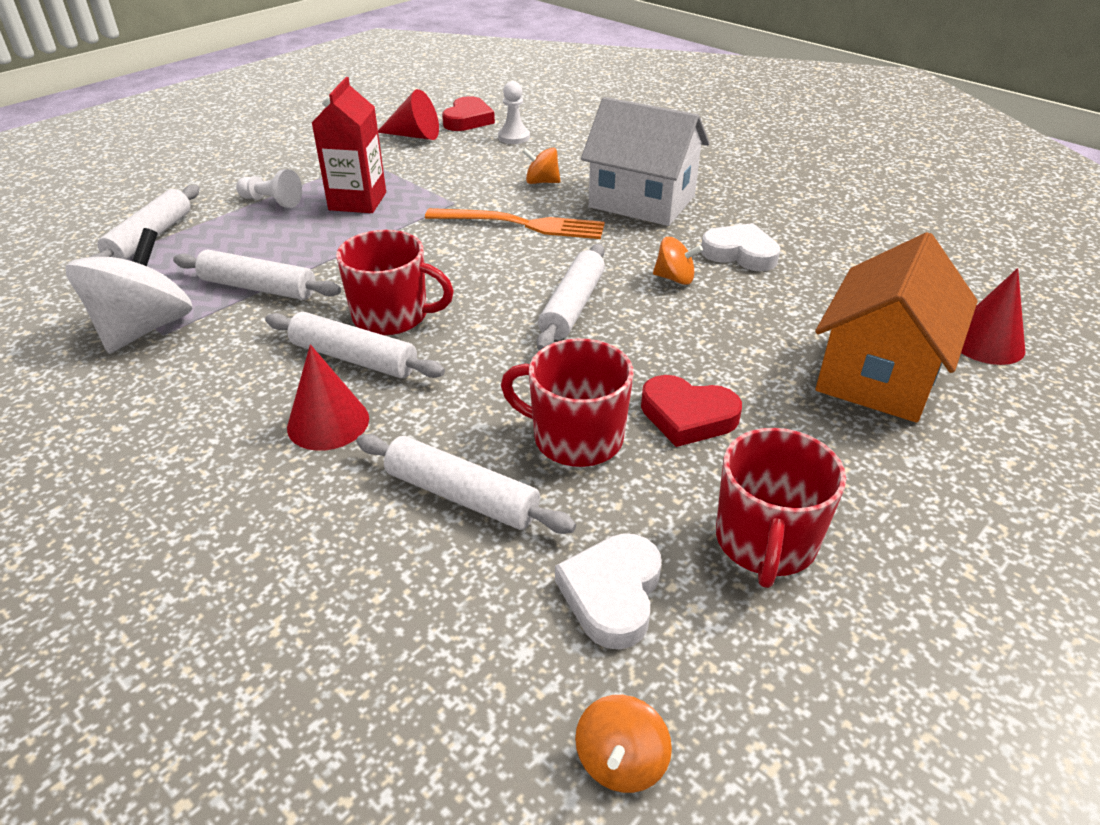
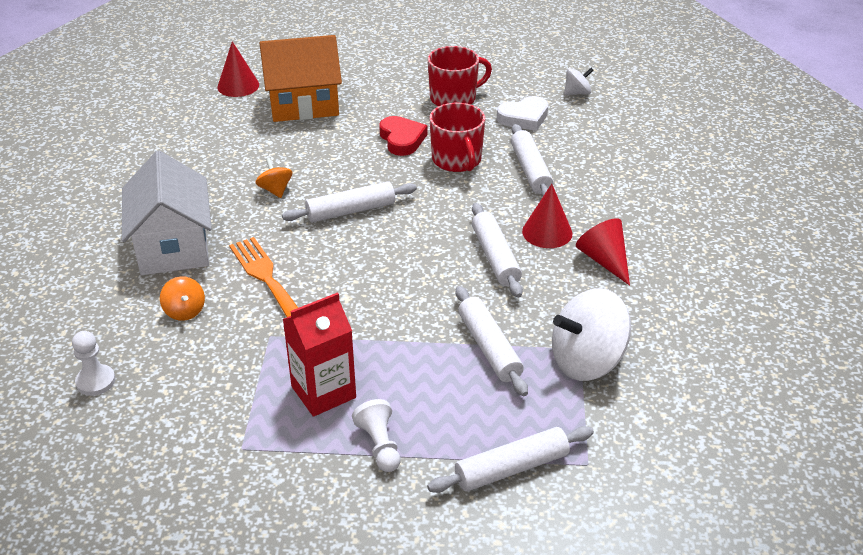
camera: 130 degrees left, 0 degrees up
(392, 316) = (443, 269): red mug -> none
(414, 135) = (149, 455): red cone -> red cone (604, 260)
(468, 120) = (71, 443): red heart -> none
(620, 761) = (577, 93): orange spinning top -> white spinning top
(740, 253) = (215, 179): white heart -> none

